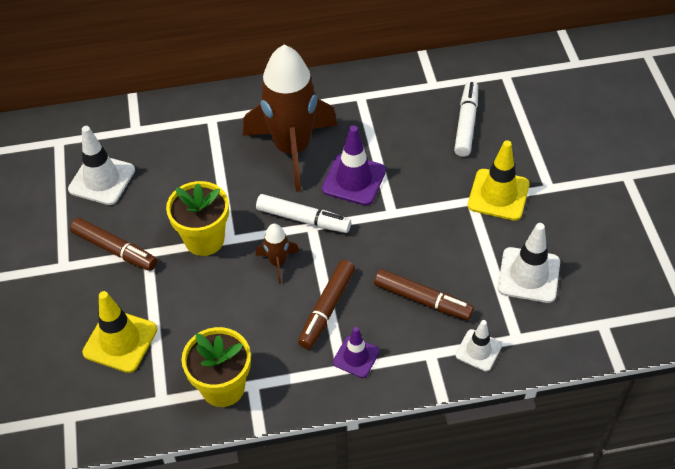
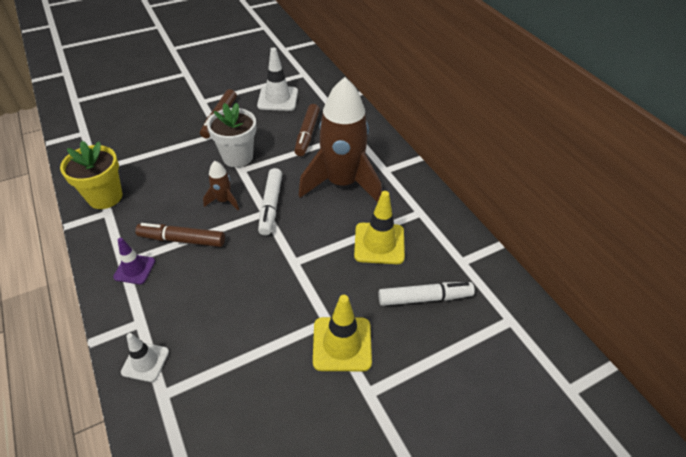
camera: 70 degrees right, 5 degrees down
(120, 341) = (143, 139): yellow traffic cone -> yellow traffic cone (379, 243)
(204, 239) = (237, 157): yellow flower pot -> white flower pot
(354, 180) = (322, 228): purple traffic cone -> none
(422, 300) = (200, 304): brown marker -> brown marker (307, 134)
(528, 275) = (243, 392): white traffic cone -> none

